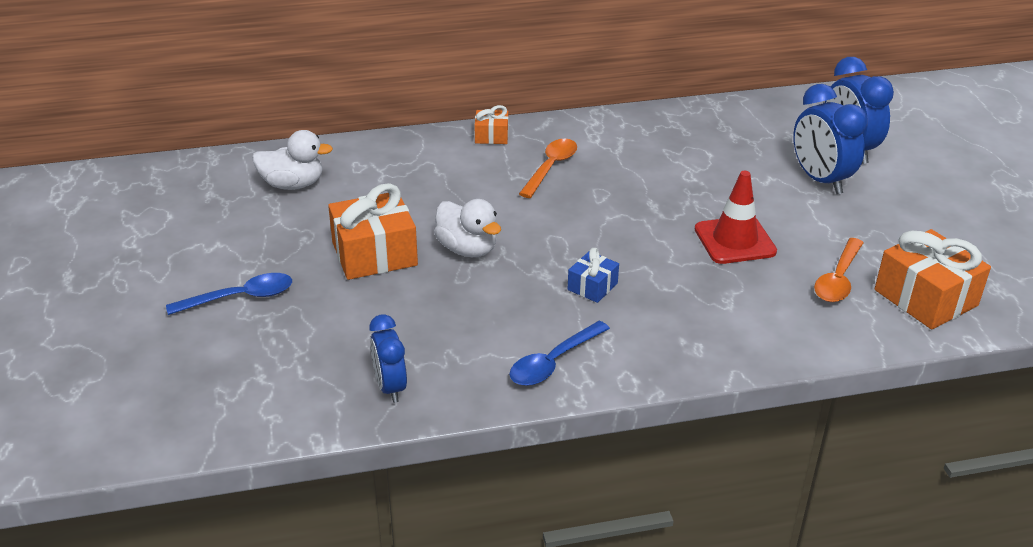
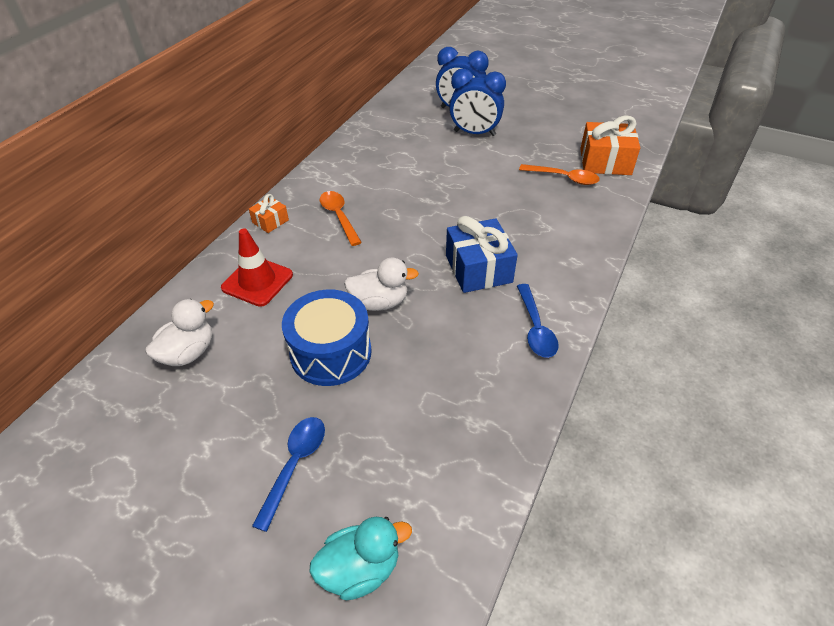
camera: 50 degrees left, 10 degrees up
(179, 380) = (360, 569): none -> turquoise duck
(374, 254) = (331, 352): orange gift -> blue drum
(390, 387) = (490, 427): blue clock -> none
(592, 286) = (478, 269): blue gift -> blue gift, size x1.92
(735, 240) = (494, 191): red traffic cone -> red traffic cone (257, 281)
(838, 279) = (563, 178): orange spoon -> orange spoon turned 45 degrees counterclockwise

